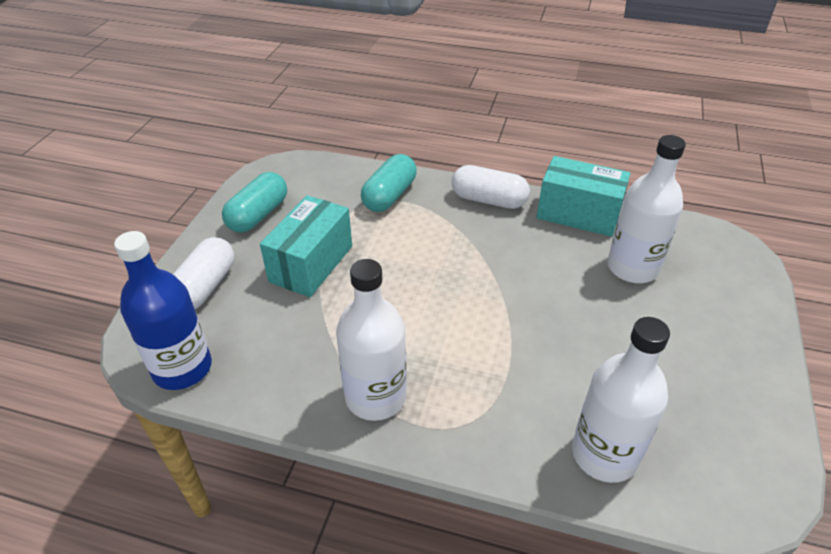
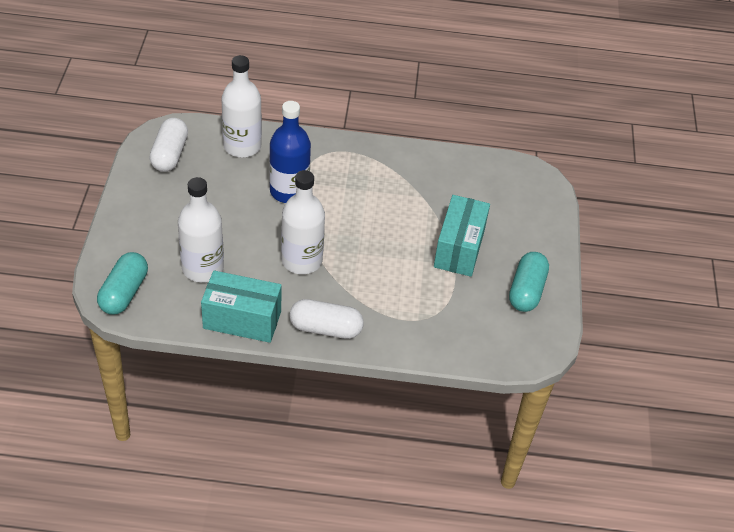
camera: 165 degrees right, 5 degrees up
(182, 368) = (506, 169): blue bottle -> blue bottle (289, 191)
(205, 287) = (528, 223): white capsule -> white capsule (170, 154)
(375, 397) = (379, 163): white bottle -> white bottle (301, 260)
(389, 196) = (419, 324): turquoise capsule -> turquoise capsule (124, 293)

